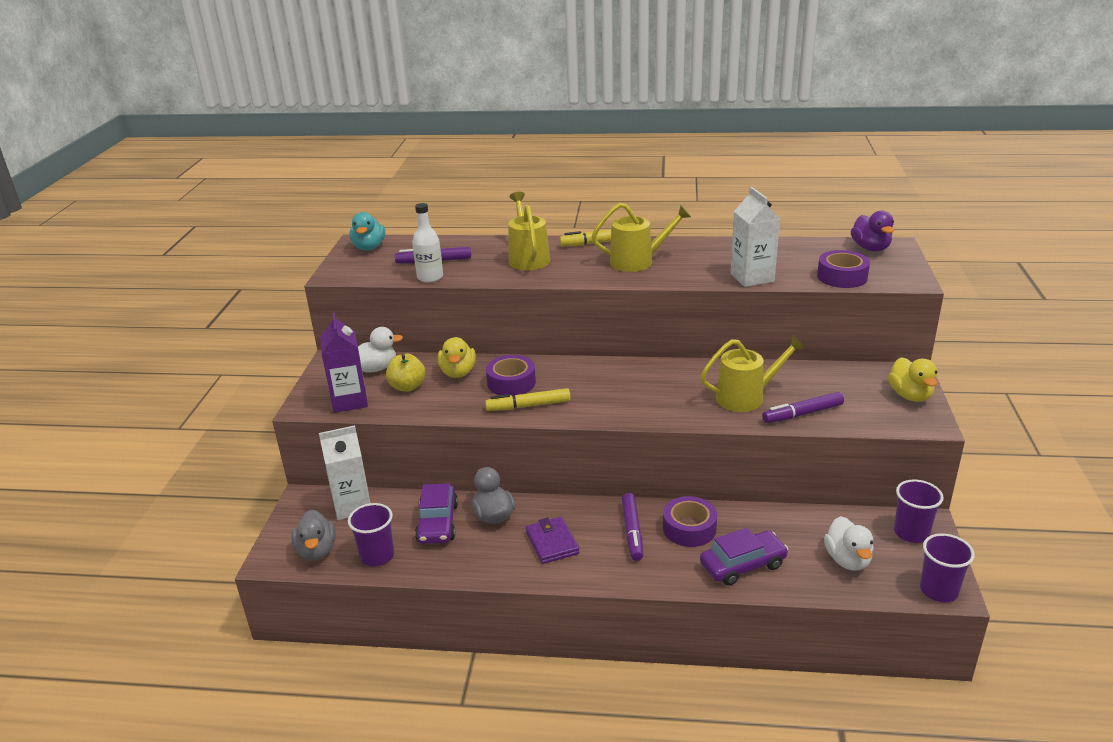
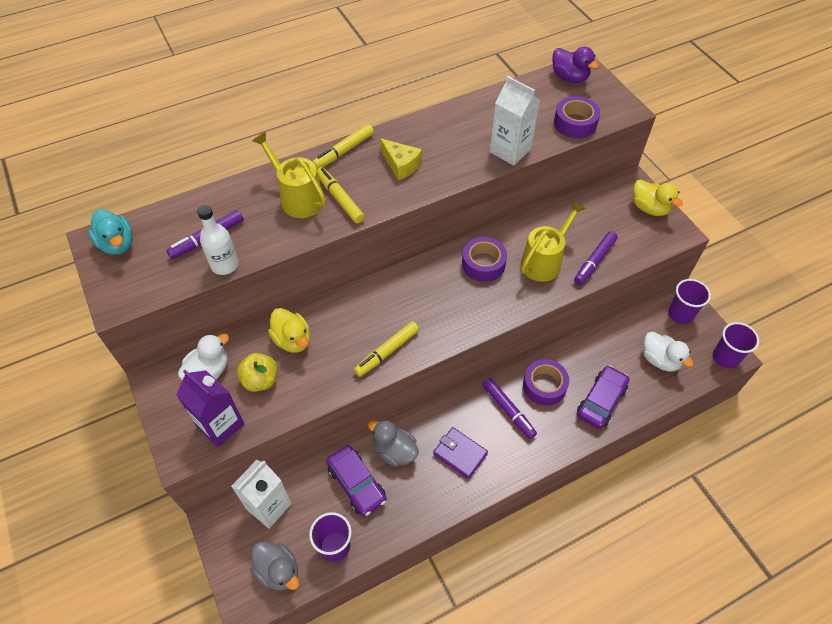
camera: 35 degrees left, 25 degrees up
(511, 382) = (350, 330): purple tape -> purple tape (483, 264)
(561, 267) = (340, 199): none -> yellow marker
(637, 262) = (401, 165): yellow watering can -> yellow cheese

